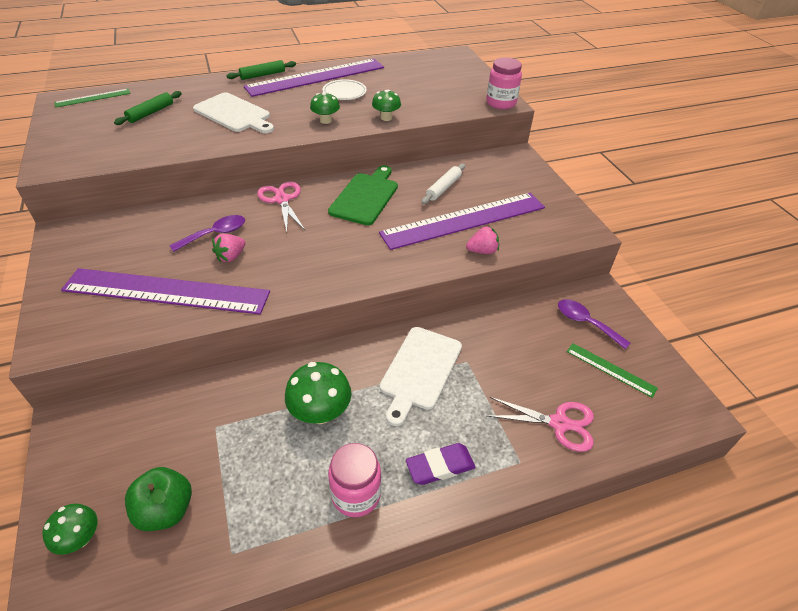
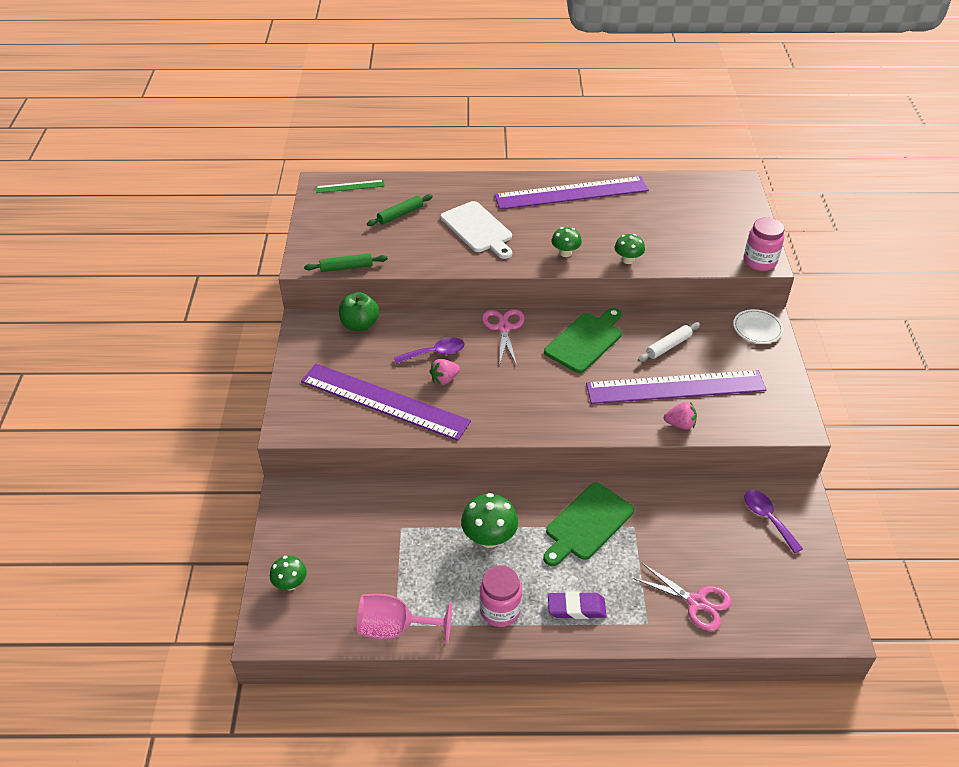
camera: 20 degrees right, 0 degrees up
(166, 510) = (353, 581): green apple -> green apple (360, 325)
(231, 558) = (394, 628): none -> pink goblet
(262, 75) = (517, 181): green rolling pin -> green rolling pin (346, 267)
(344, 92) = (595, 219): white plate -> white plate (757, 329)
(420, 370) = (587, 524): white cutting board -> green cutting board
(610, 369) = (770, 568): green ruler -> none

